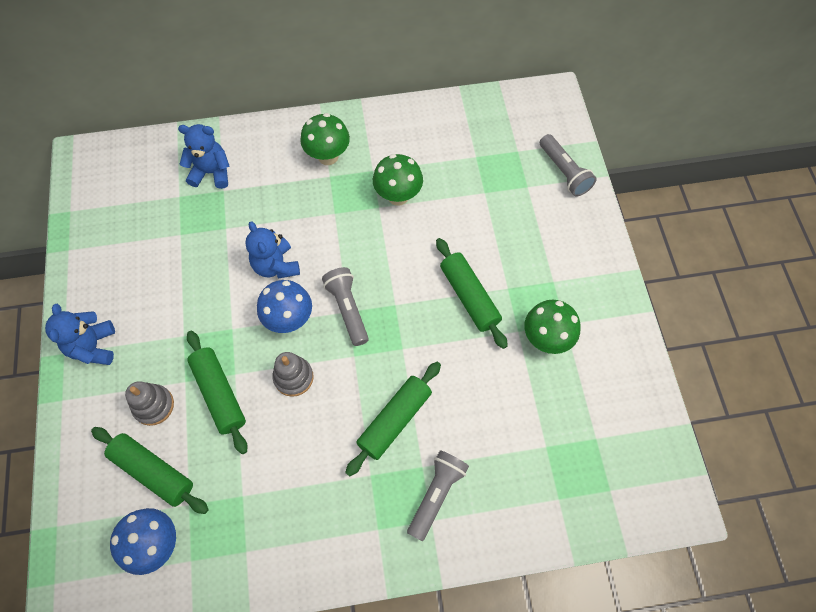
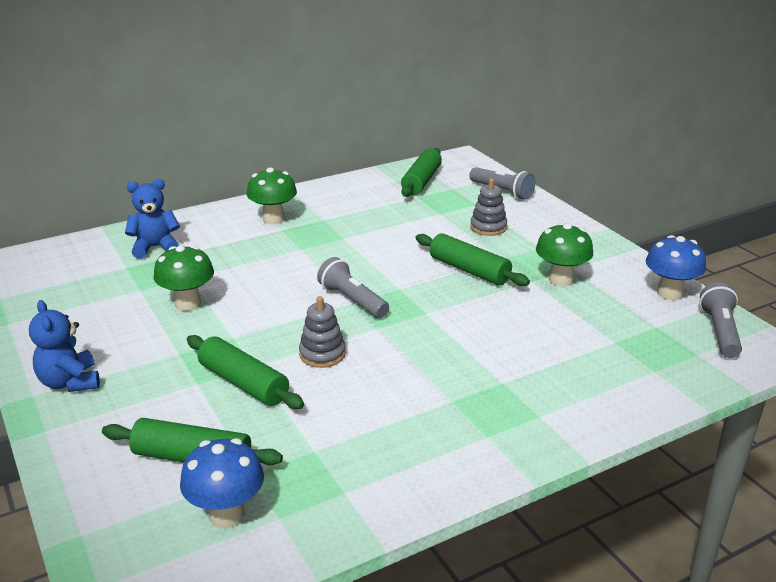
camera: 20 degrees left, 35 degrees down
(153, 406) = (167, 408): grey stacking toy -> grey stacking toy (488, 227)
(276, 265) = (258, 289): blue teddy bear -> none
(289, 319) = (294, 319): blue mushroom -> blue mushroom (669, 293)
(395, 420) = (451, 358): green rolling pin -> green rolling pin (421, 181)
(398, 196) = (358, 228): green mushroom -> green mushroom (188, 304)
(436, 494) = (531, 397): grey flashlight -> grey flashlight (720, 332)

